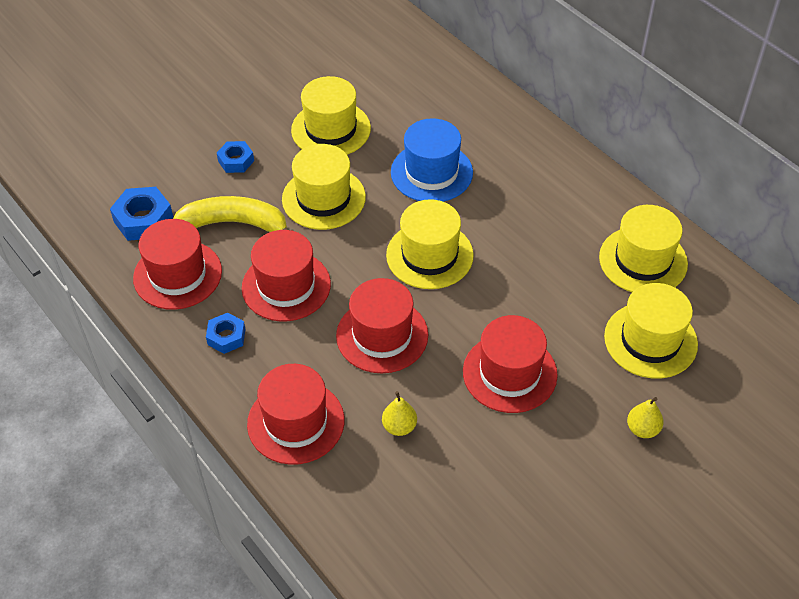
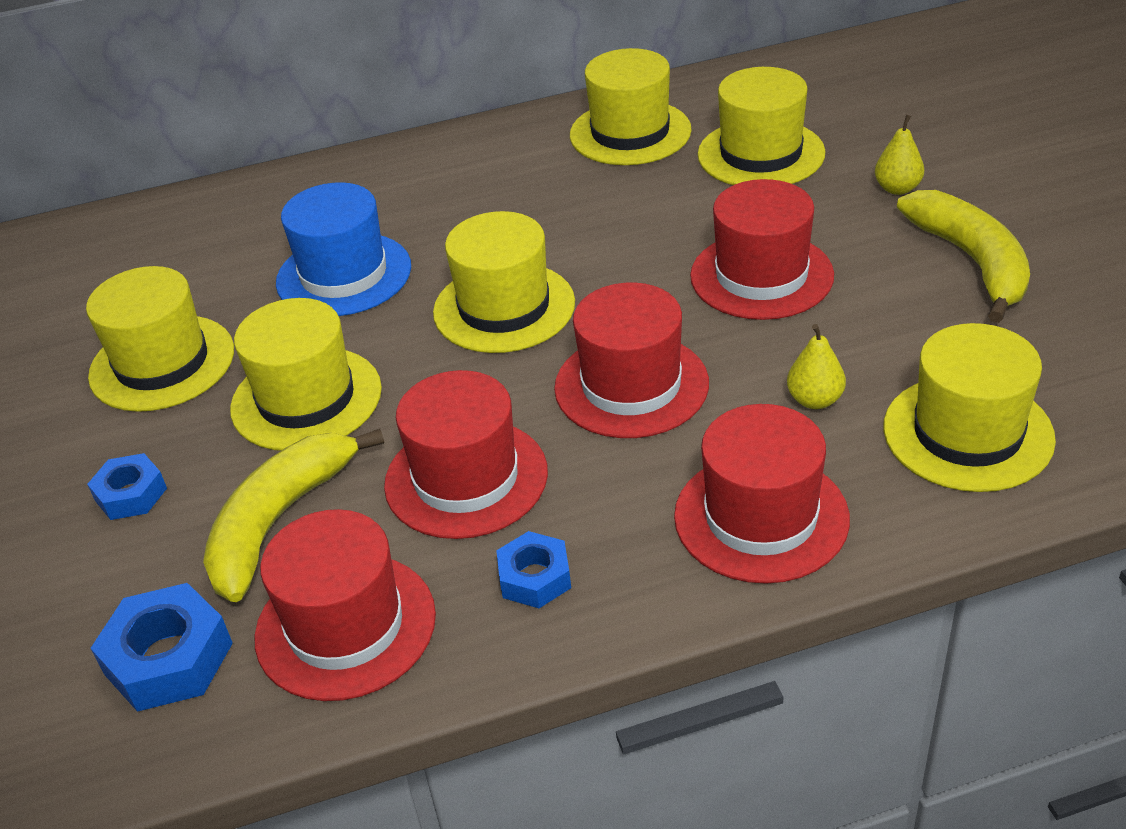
camera: 65 degrees left, 10 degrees down
(395, 510) = (967, 433): none -> yellow hat
(571, 488) = (973, 262): none -> yellow banana

